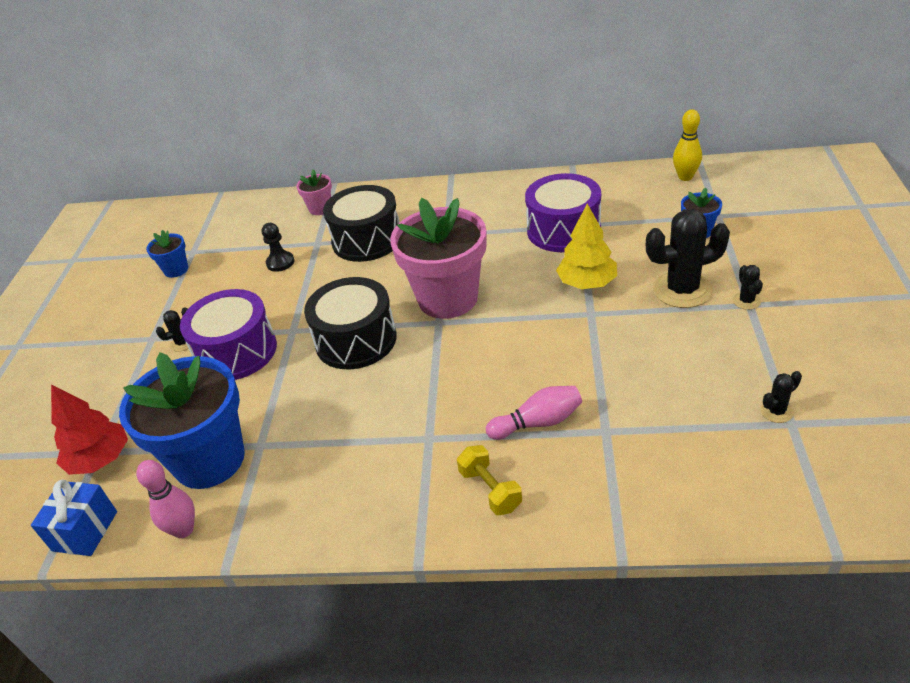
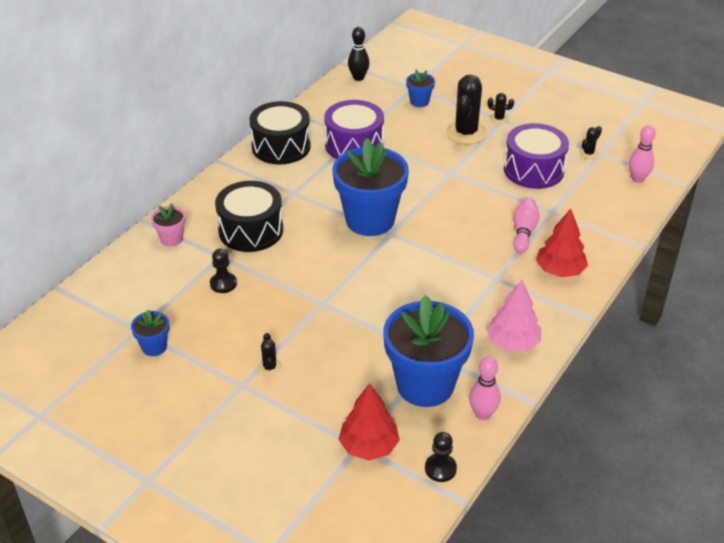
camera: 65 degrees left, 0 degrees up
(85, 531) = (440, 469): blue gift -> black pawn
(236, 351) = (315, 340): purple drum -> purple drum (533, 170)
(320, 503) = (512, 342): none -> pink tree
(356, 340) = (368, 276): black drum -> black drum (281, 146)
(448, 298) = (370, 220): pink flower pot -> blue flower pot
(490, 490) = (560, 270): yellow dumbbell -> red tree
(587, 283) = (420, 161): yellow tree -> none
(685, 177) = (358, 78): yellow bowling pin -> black bowling pin
(776, 411) = (588, 153): black cactus -> black cactus turned 45 degrees clockwise
(779, 489) = (637, 179): none -> pink bowling pin

